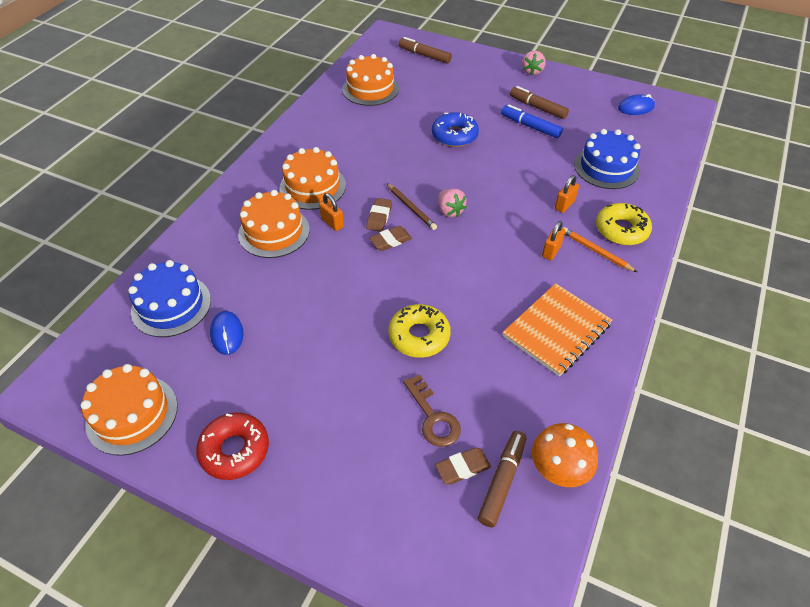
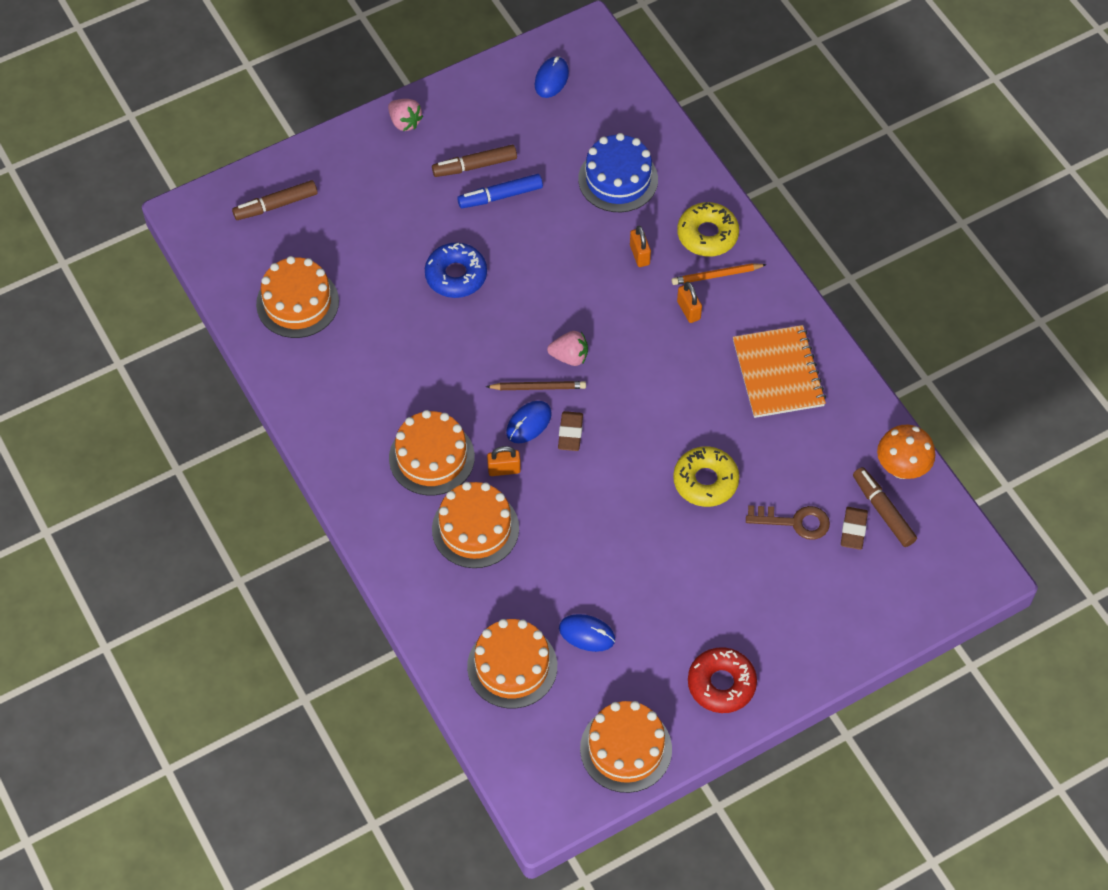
camera: 55 degrees left, 10 degrees up
(171, 305) = (512, 666): blue cake -> orange cake
(379, 217) = (528, 423): brown eraser -> blue mouse

